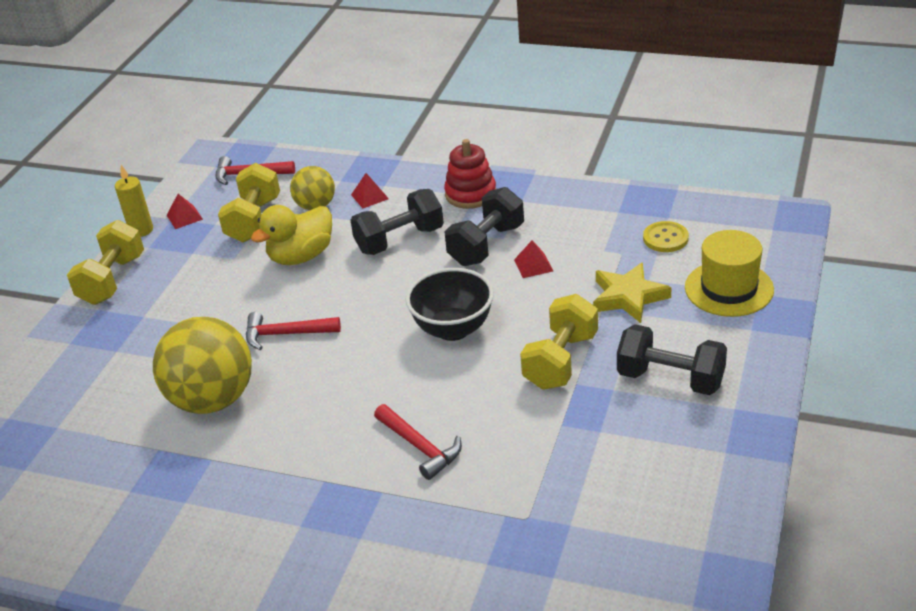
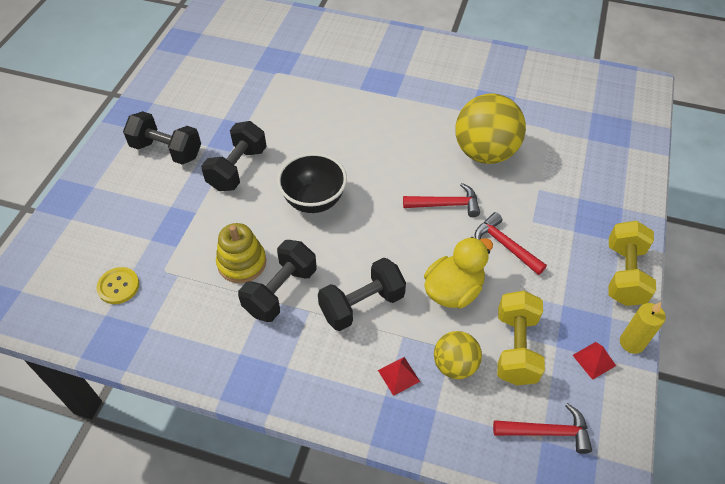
camera: 175 degrees right, 15 degrees up
(420, 447) = (337, 114): red hammer -> red hammer (505, 245)
(470, 194) = (291, 369): red stacking toy -> none
(533, 265) = (242, 263): red pyramid -> yellow stacking toy
(561, 361) = (237, 169): yellow dumbbell -> black dumbbell
(628, 297) = (172, 222): yellow star -> none
(729, 288) = (91, 225): yellow hat -> none

